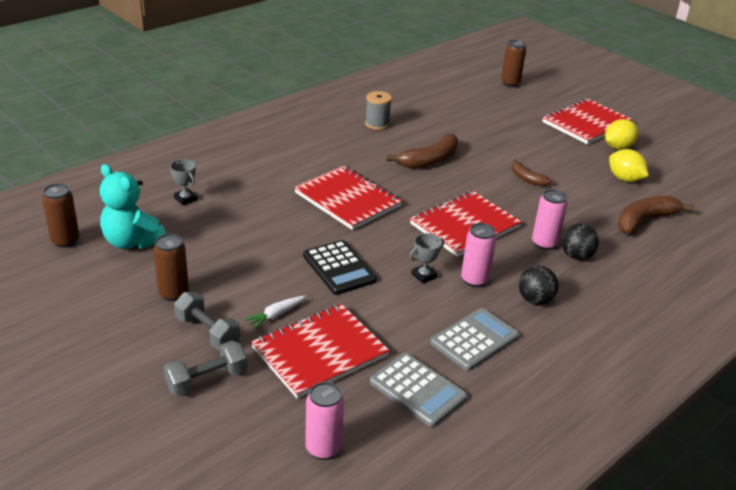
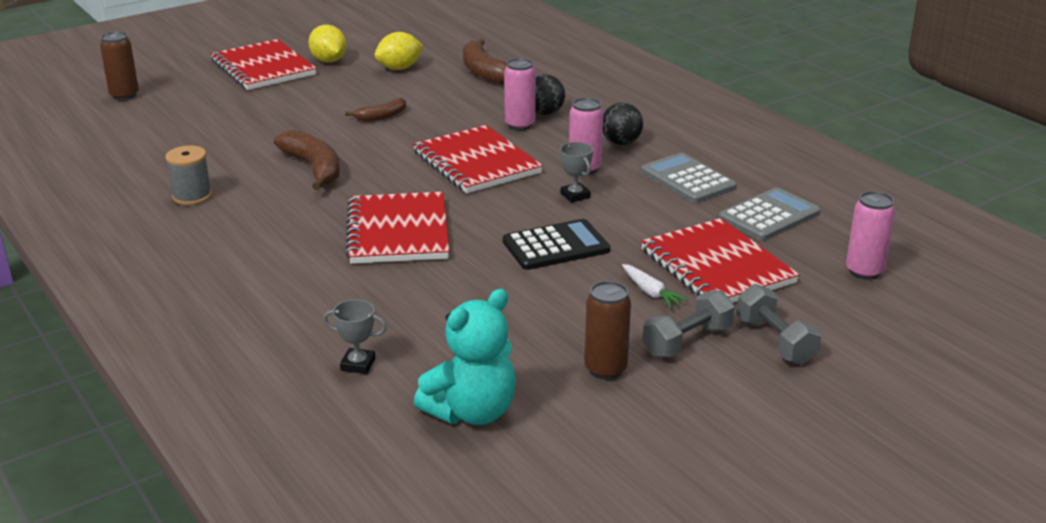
camera: 80 degrees left, 5 degrees down
(65, 241) = (459, 483): brown can -> none
(185, 199) = (358, 364): grey trophy -> grey trophy turned 45 degrees clockwise
(347, 200) = (398, 231): red notebook -> red notebook turned 60 degrees counterclockwise

